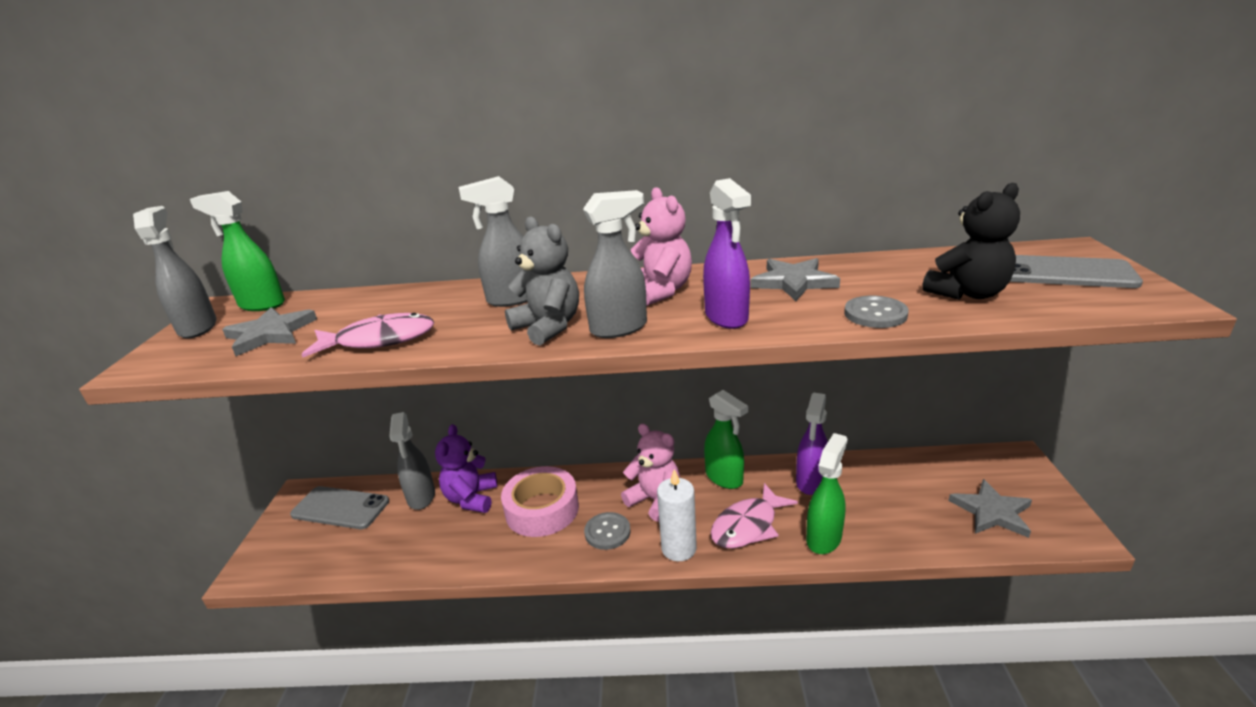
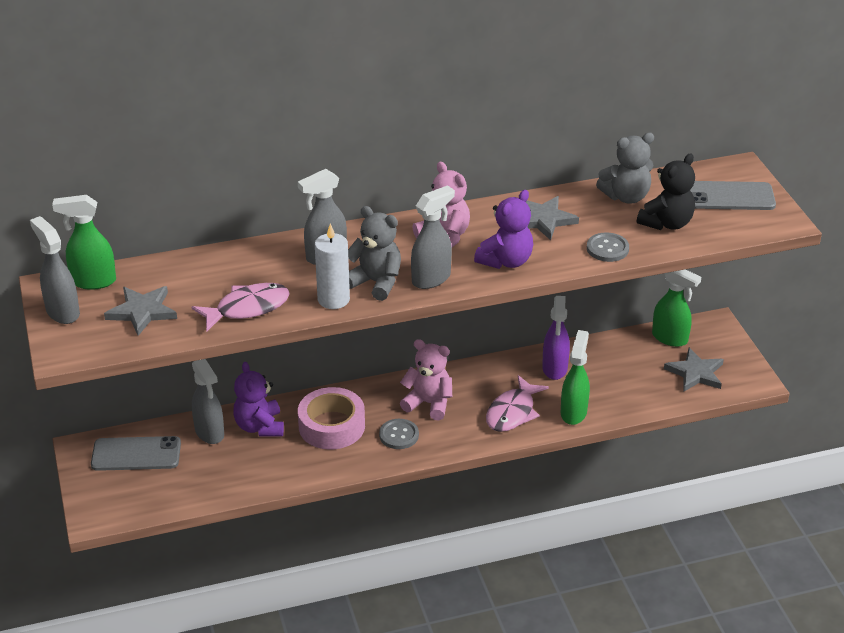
camera: 20 degrees left, 10 degrees up
(678, 548) = (463, 438): white candle -> white candle (333, 299)
(724, 478) = (481, 375): green spray bottle -> green spray bottle (670, 338)
(726, 317) = (506, 261): purple spray bottle -> purple teddy bear
(910, 267) = (626, 196): none -> grey teddy bear

